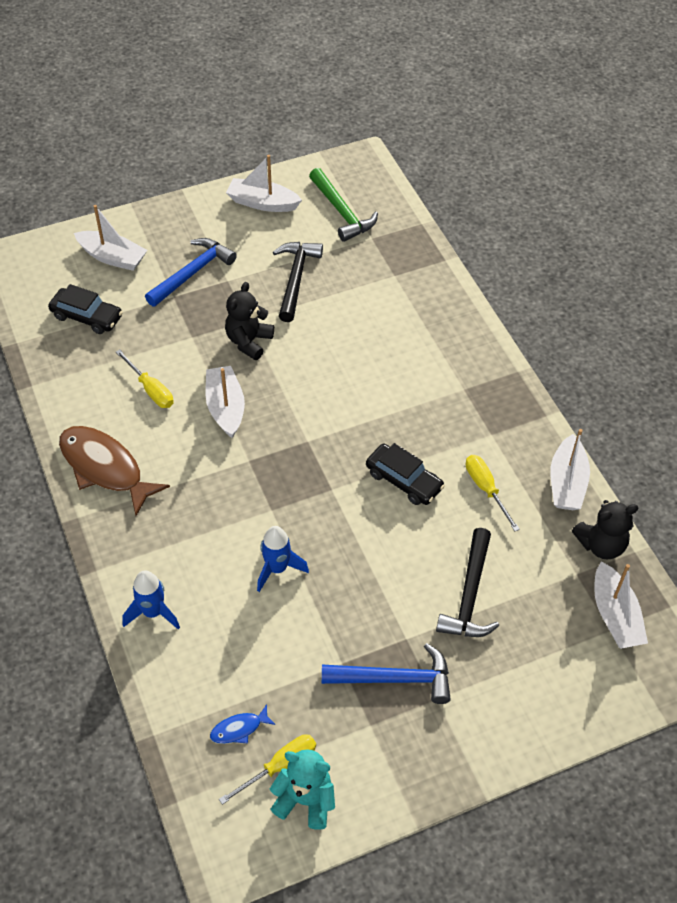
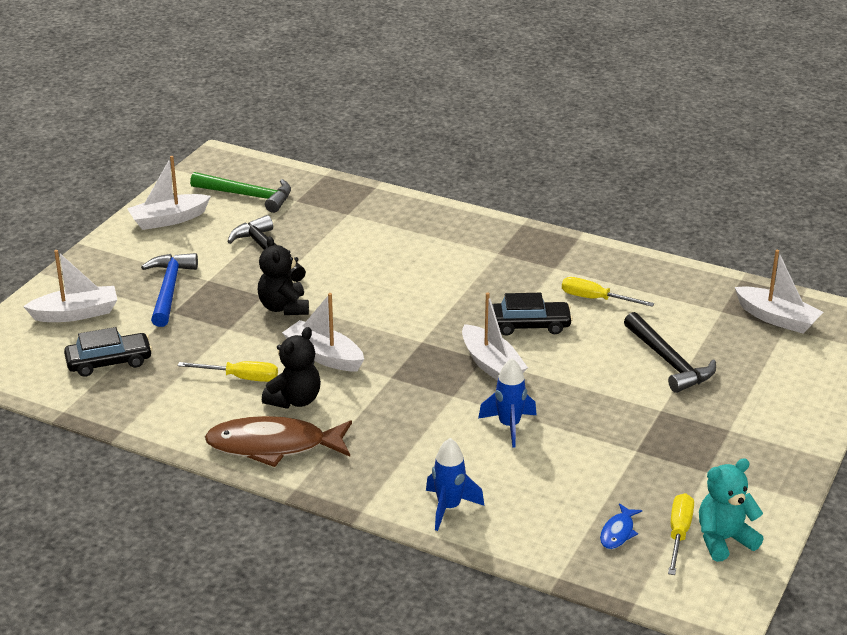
camera: 40 degrees left, 20 degrees down
(394, 678) = (685, 436): blue hammer -> none
(567, 483) = (645, 267): white boat -> white boat (491, 365)
(601, 545) = (715, 287): black teddy bear -> black teddy bear (294, 400)

